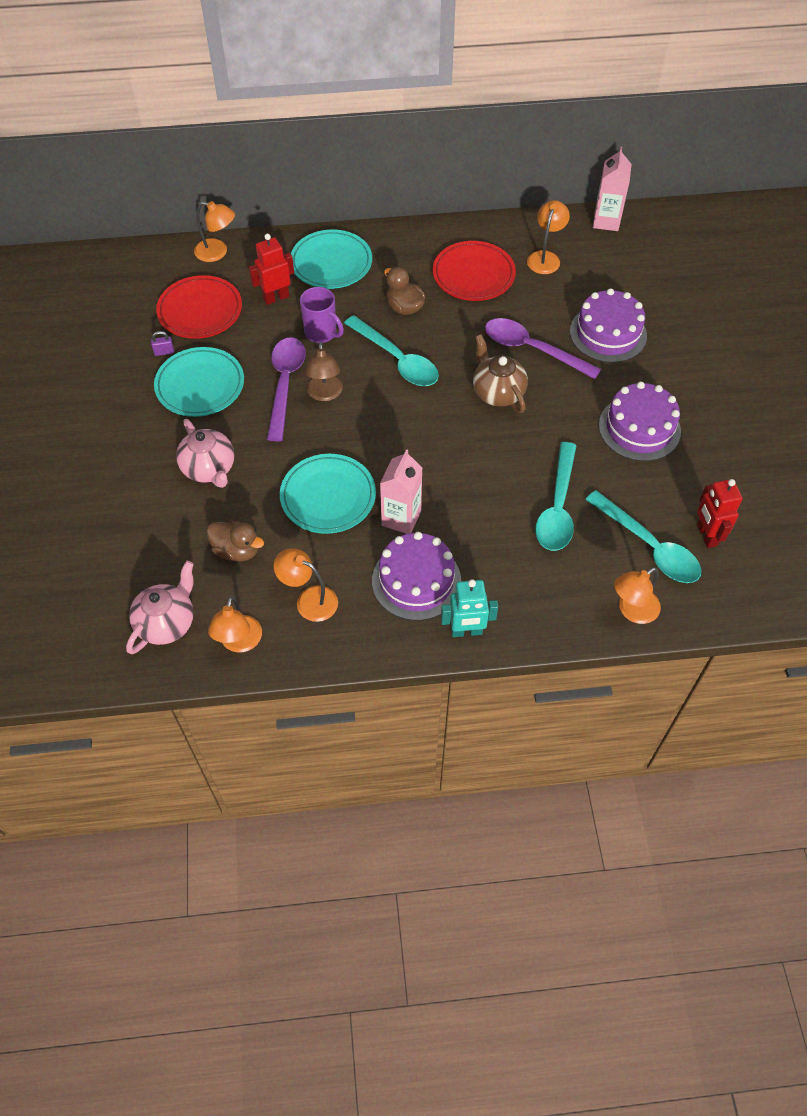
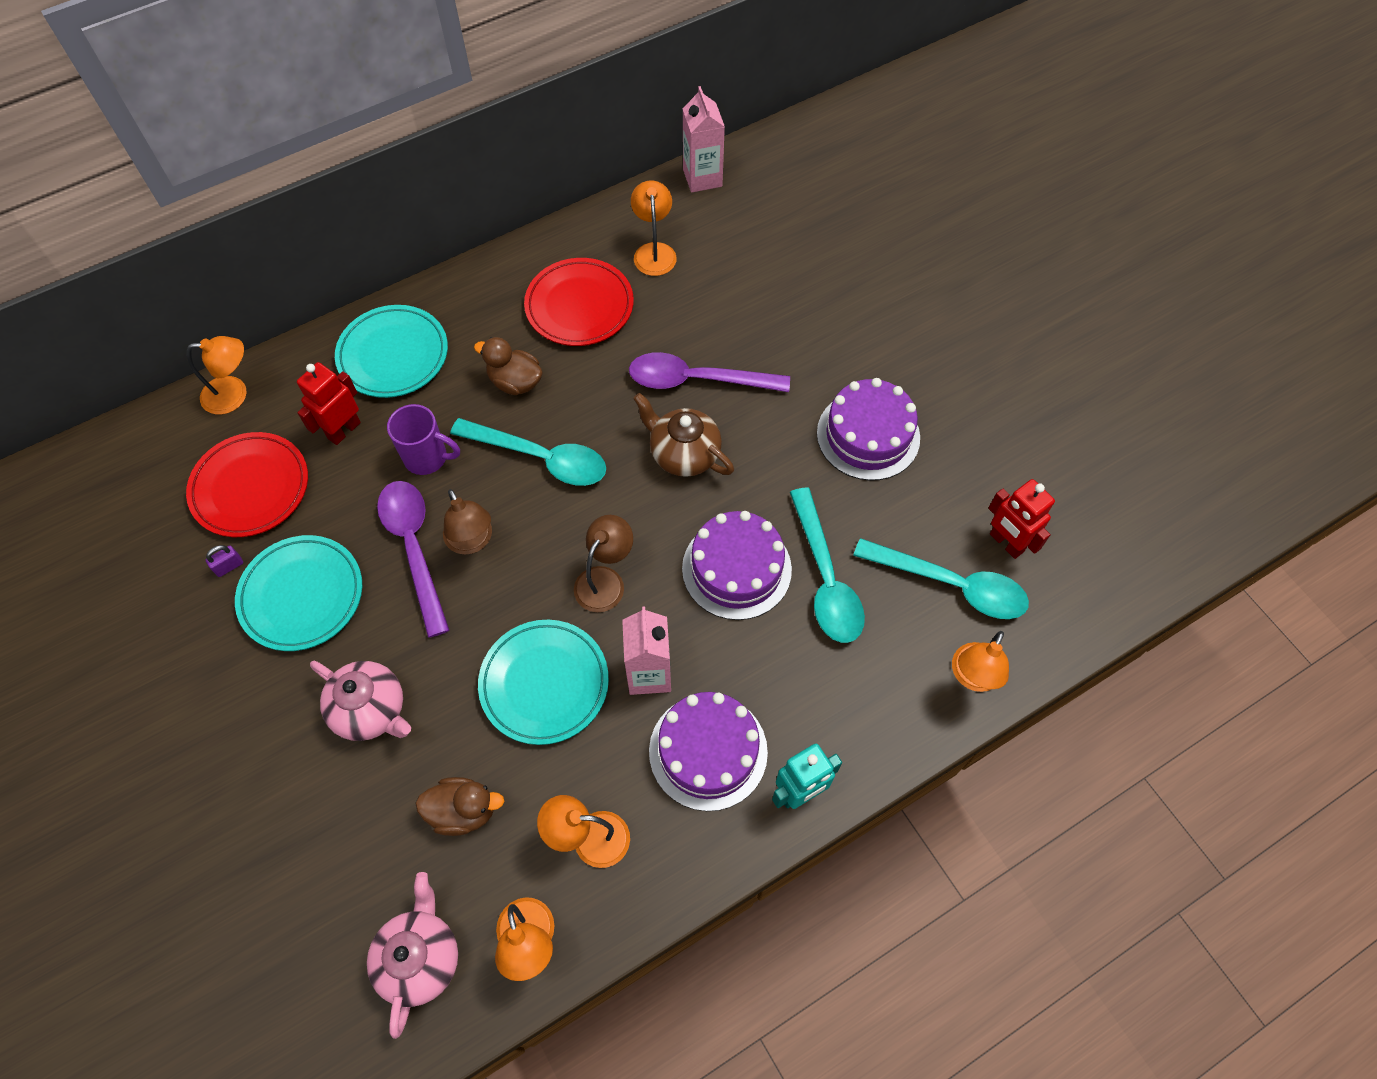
camera: 25 degrees left, 5 degrees up
(401, 450) = (605, 580): none -> brown lamp
(608, 333) = (774, 325): purple cake -> purple cake (736, 569)

